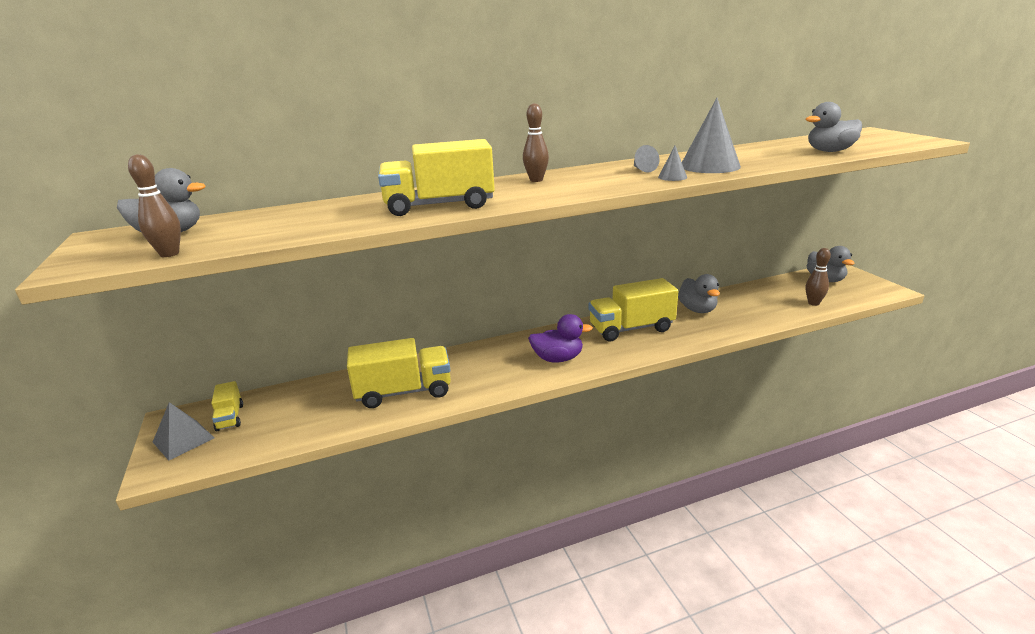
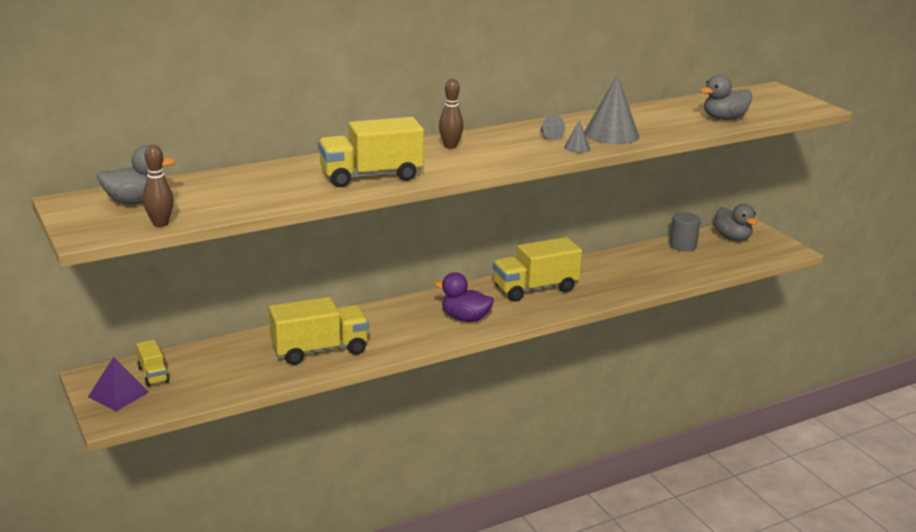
camera: 10 degrees left, 0 degrees up
(183, 440) = (118, 394): grey pyramid -> purple pyramid
(558, 359) = (465, 318): purple duck -> purple duck turned 150 degrees counterclockwise
(697, 310) = (601, 269): grey duck -> none
(777, 287) = (683, 245): none -> grey cylinder
(813, 303) = (716, 263): brown bowling pin -> none

